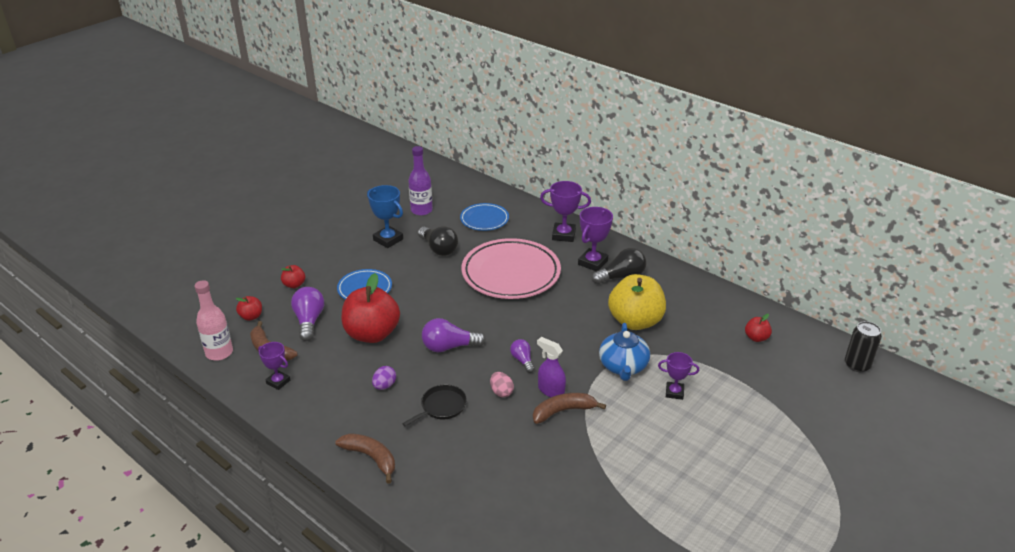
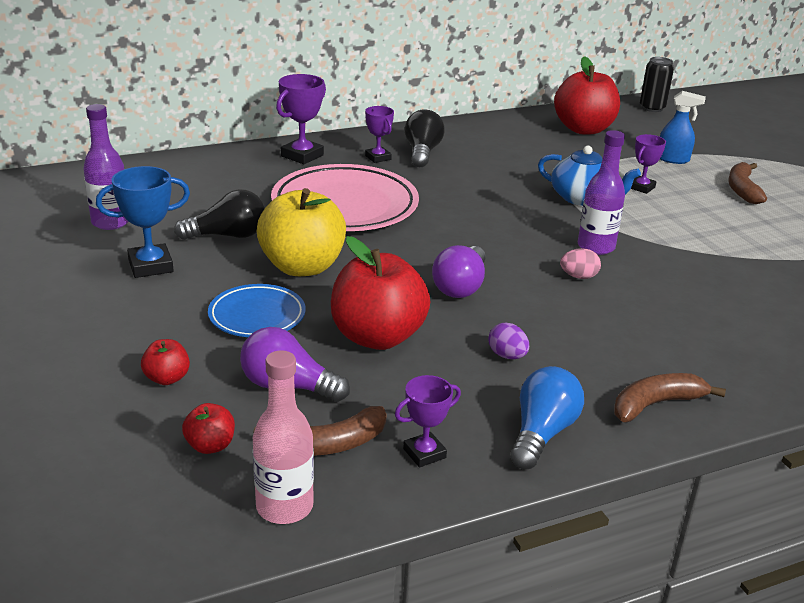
camera: 65 degrees left, 5 degrees down
(317, 418) = (542, 433): none -> blue light bulb
(441, 406) = (580, 323): black pan -> none
(484, 220) = (201, 189): blue plate -> none
(522, 360) = (528, 247): purple light bulb -> none
(551, 390) = (596, 247): purple spray bottle -> purple bottle
(563, 411) = (637, 250): brown banana -> brown banana (742, 190)
(592, 262) = (378, 157): purple trophy -> purple trophy, size x0.64
(635, 321) = (509, 170): yellow apple -> yellow apple (302, 267)
(751, 399) = (673, 159): none -> blue spray bottle
(756, 338) = (583, 129): red apple -> red apple, size x2.25

